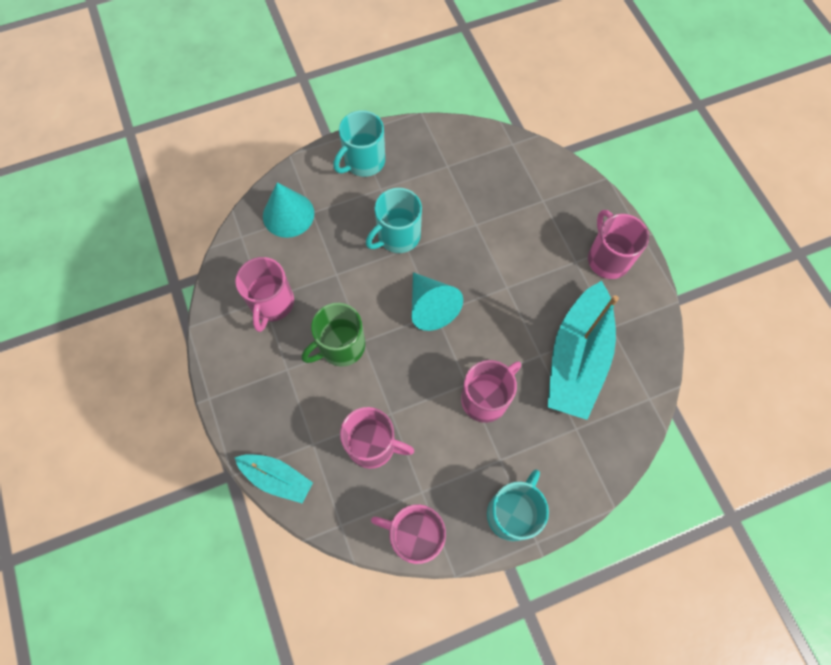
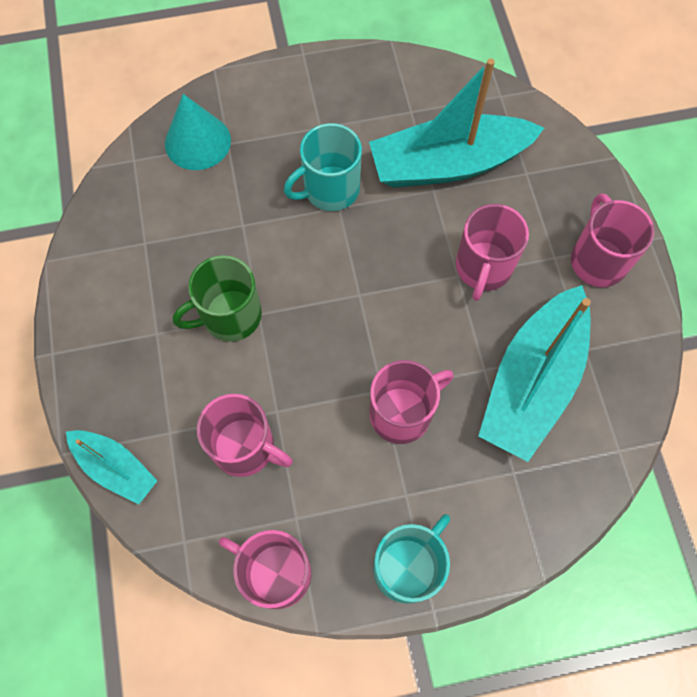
camera: 10 degrees right, 0 degrees up
(272, 303) = (154, 248): pink mug -> pink mug (483, 268)
(363, 161) = (305, 90): turquoise mug -> none
(431, 307) = (354, 285): turquoise cone -> none
(483, 202) = (448, 164): none -> turquoise boat

